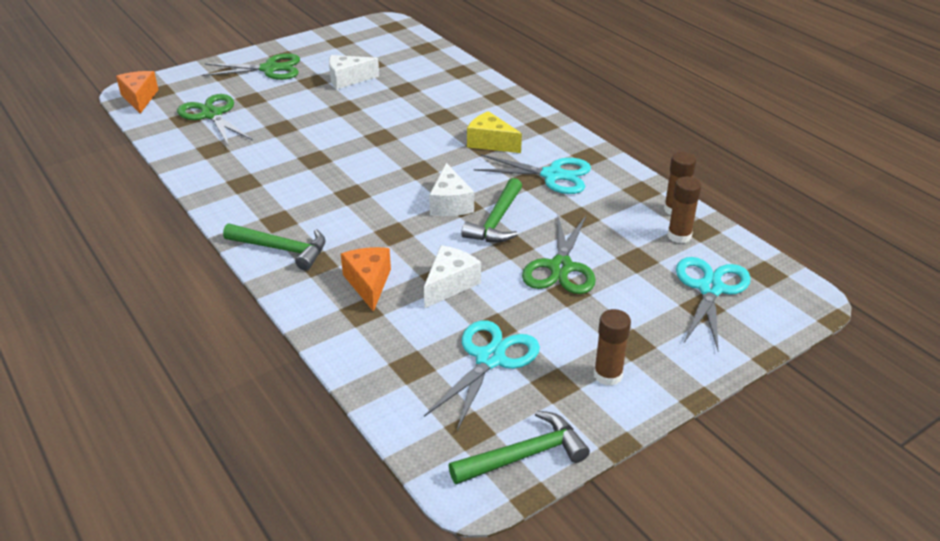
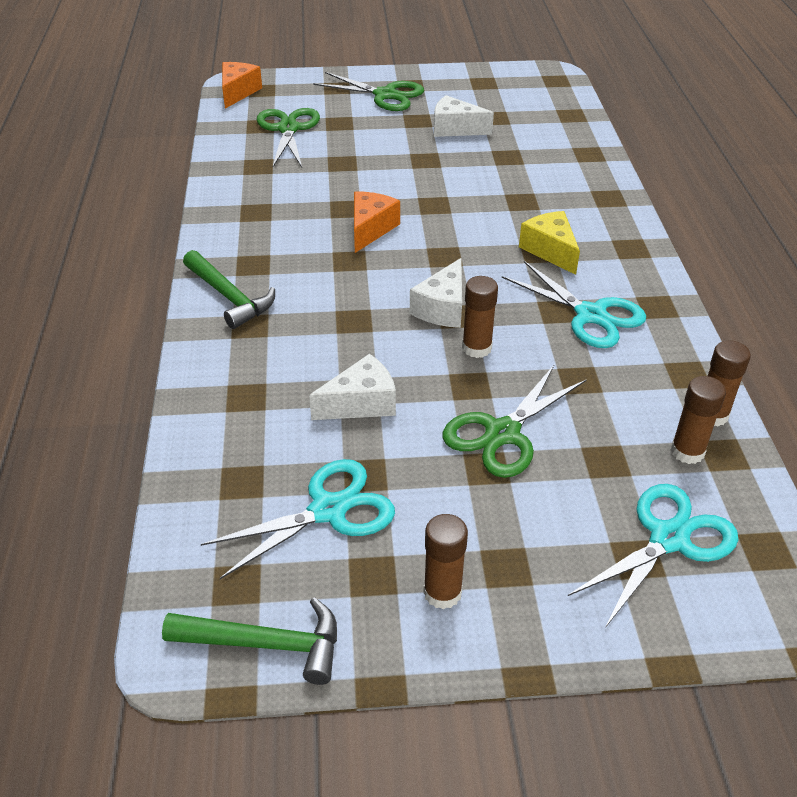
camera: 30 degrees right, 5 degrees up
(368, 283) = (279, 368): orange cheese -> orange cheese (370, 229)
(496, 221) = (476, 348): green hammer -> brown glue stick

